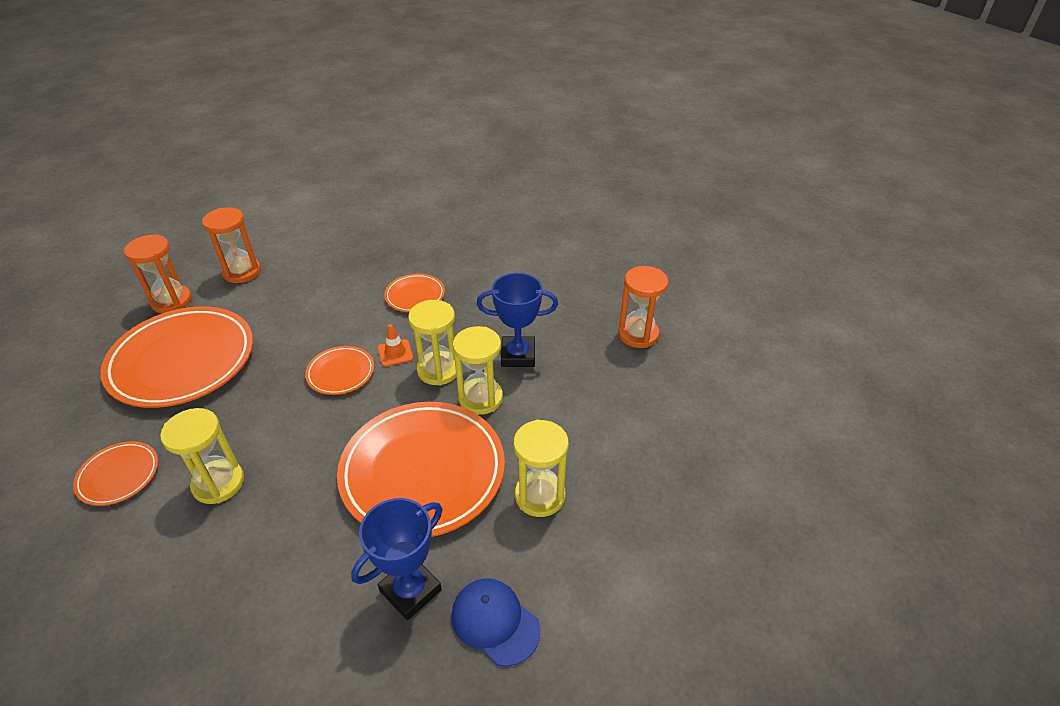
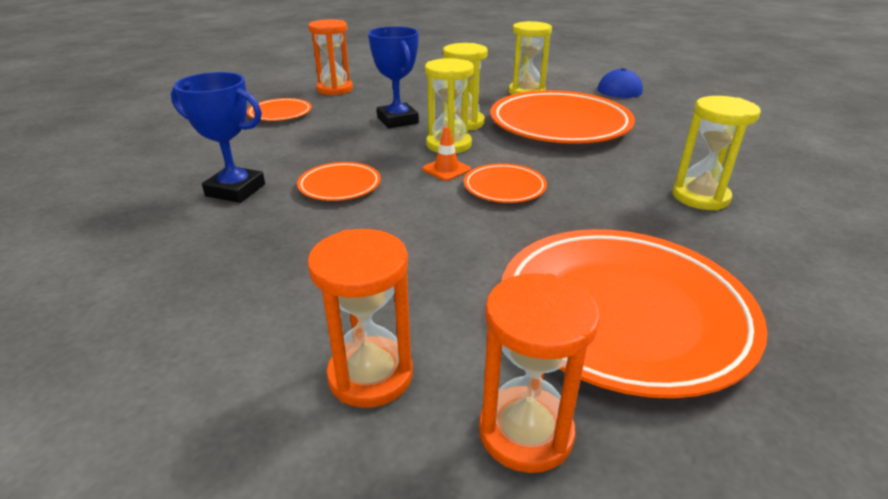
camera: 115 degrees left, 10 degrees down
(119, 476) = (795, 258): orange plate -> orange plate (280, 113)
(410, 590) = (641, 108): blue trophy -> blue trophy (235, 190)

